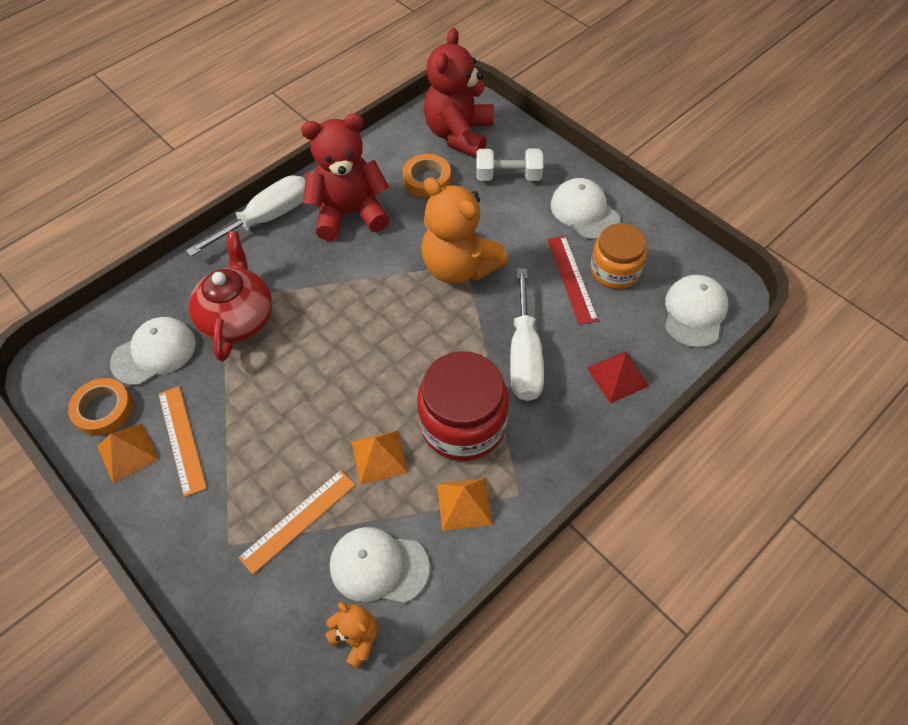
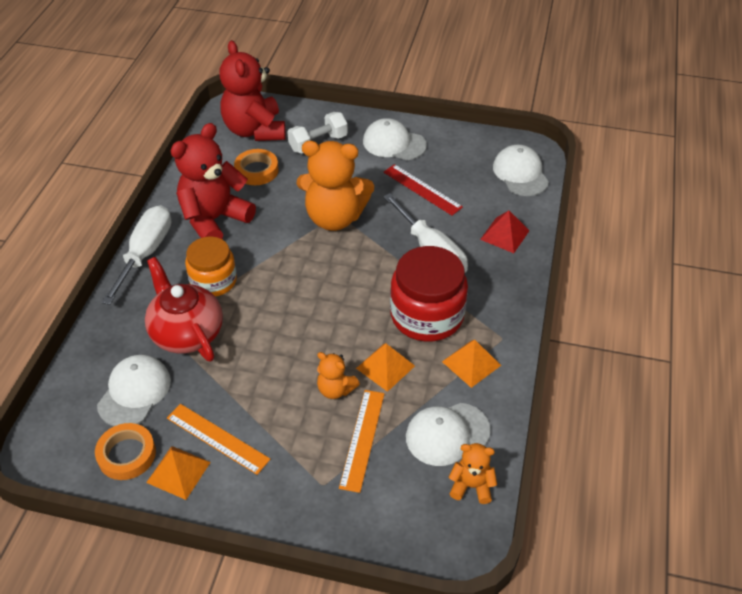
camera: 35 degrees left, 10 degrees down
(316, 452) = (335, 389): none -> orange teddy bear
(615, 270) = (447, 171): orange jar -> orange jar (213, 281)

